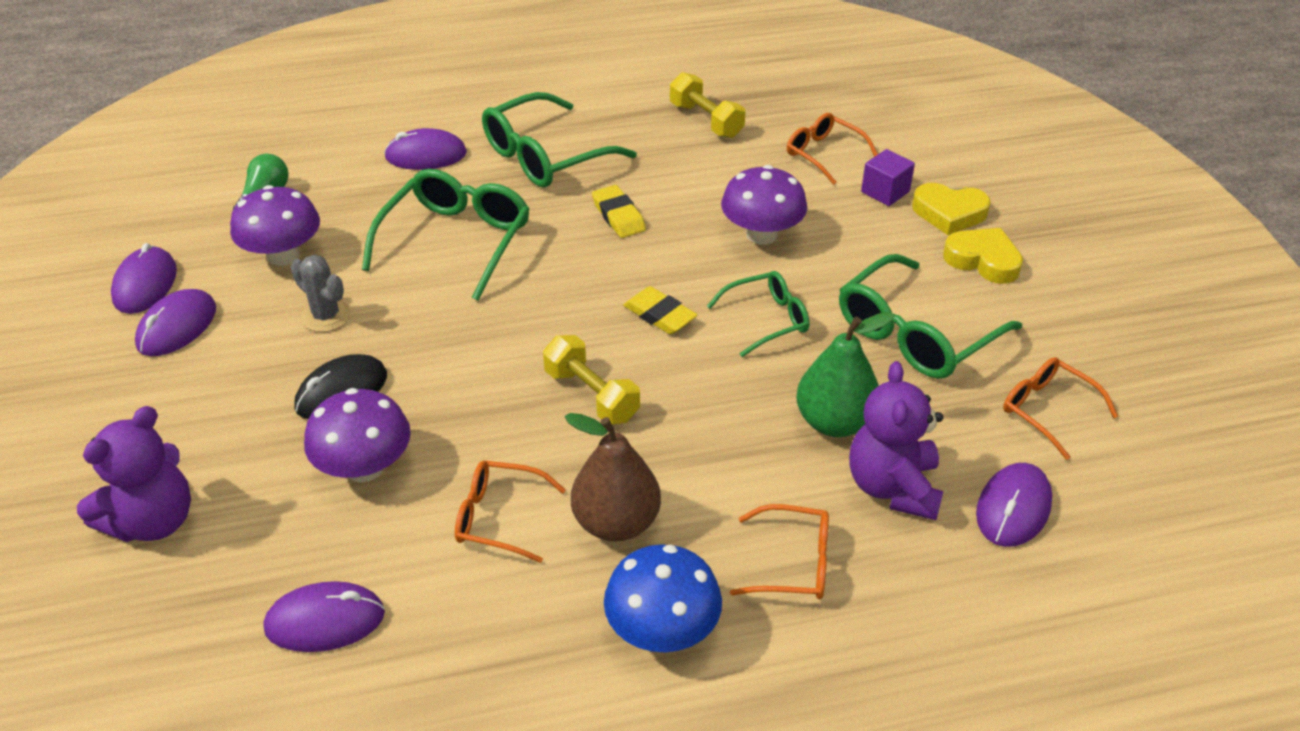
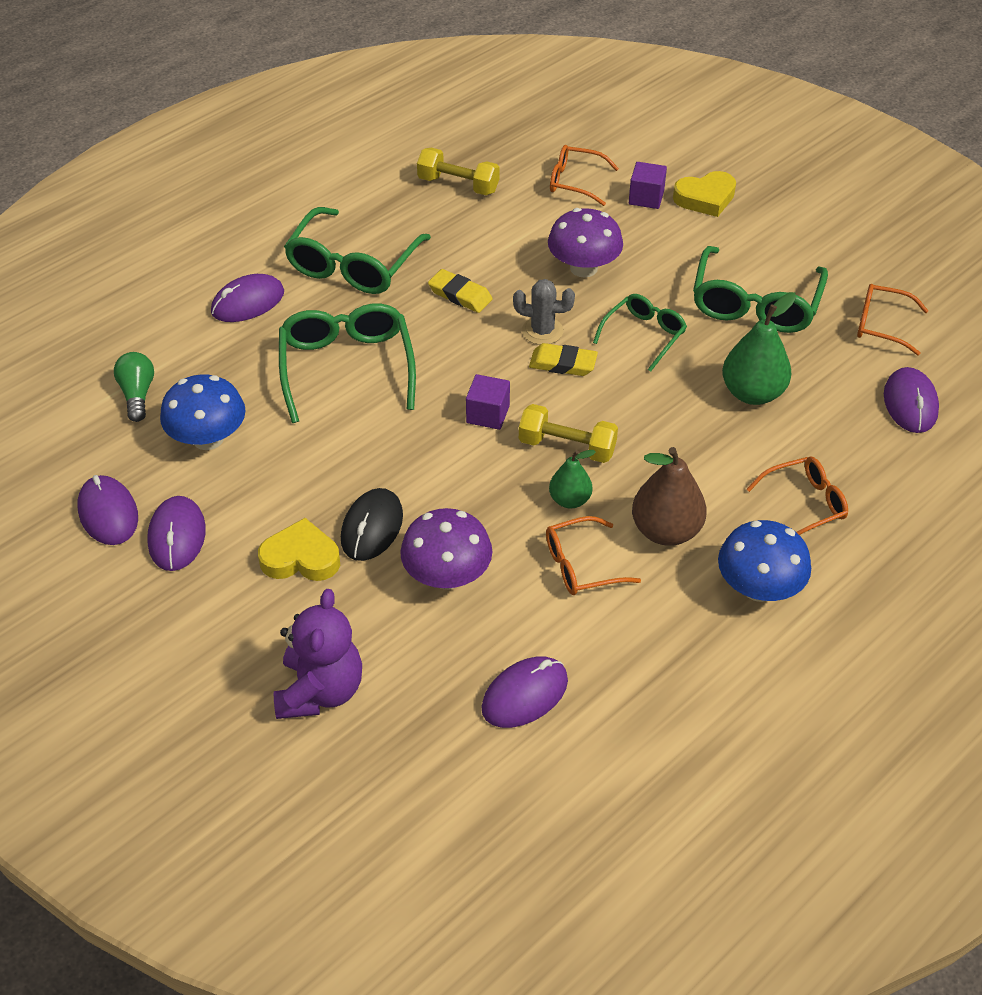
camera: 30 degrees left, 5 degrees up
(283, 255) = (208, 438): purple mushroom -> blue mushroom
(326, 316) = (298, 474): grey cactus -> grey cactus (542, 331)
(544, 333) = (488, 414): none -> purple cube
(547, 448) = (570, 500): none -> green pear
(893, 487) = (826, 423): purple teddy bear -> none
(983, 260) = (757, 228): yellow heart -> yellow heart (301, 558)

